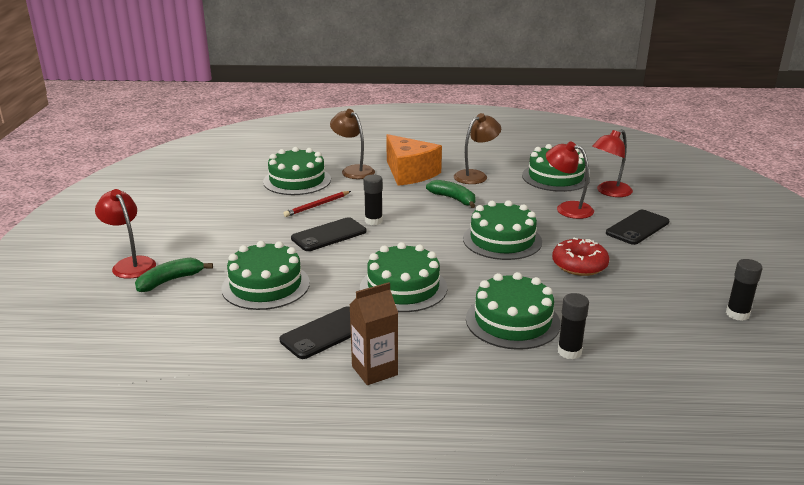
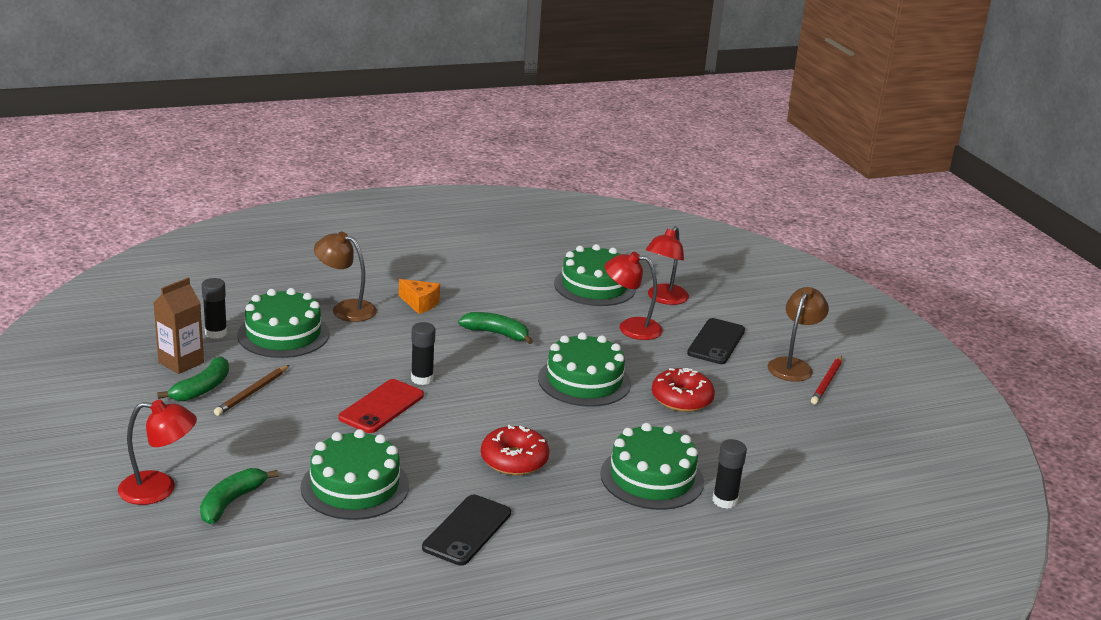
camera: 25 degrees left, 0 degrees up
(130, 264) = (159, 489): red lamp -> red lamp turned 150 degrees clockwise
(214, 206) = (202, 388): none -> green banana
(245, 213) = (252, 392): none -> brown pencil
(317, 205) = (337, 368): red pencil -> red pencil (826, 382)
(329, 235) = (381, 407): black phone -> red phone
(374, 370) = (548, 561): brown carton -> brown carton (181, 362)
(403, 287) = (514, 460): green cake -> red donut
(409, 173) = (420, 303): orange cheese -> orange cheese, size x0.51
(475, 175) = (502, 296): brown lamp -> brown lamp (793, 365)
(737, 314) = (856, 429): black glue stick -> black glue stick (216, 333)

